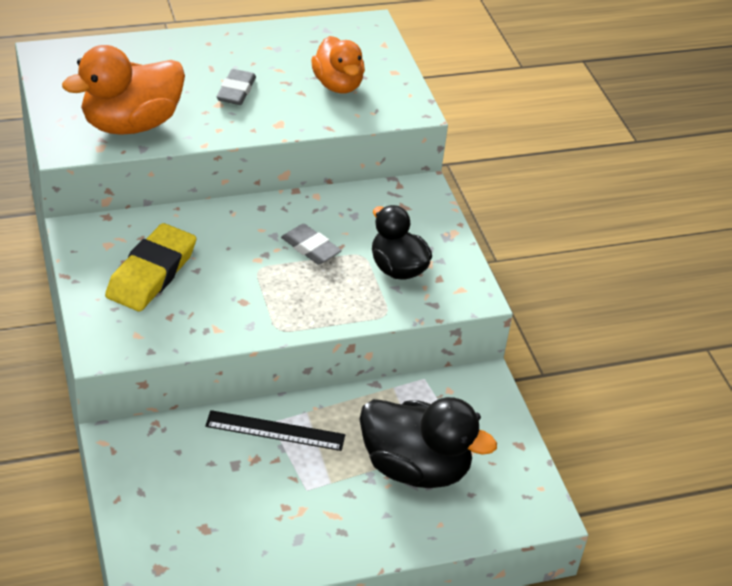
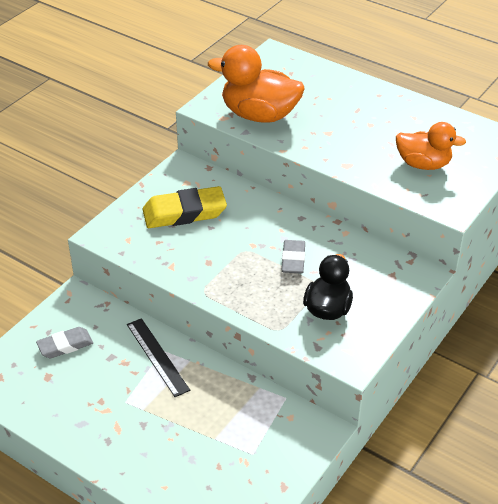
camera: 55 degrees right, 0 degrees up
(236, 91) = (350, 131): grey eraser -> grey eraser (65, 345)
(338, 85) = (423, 164): orange duck -> orange duck turned 105 degrees counterclockwise
(415, 468) = (199, 443): black duck -> none

